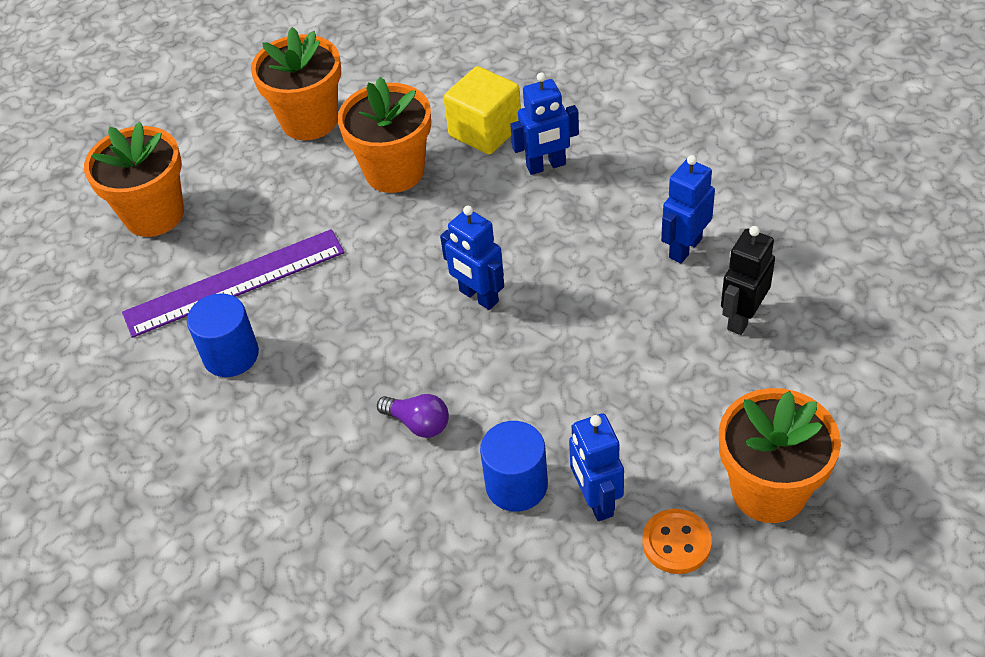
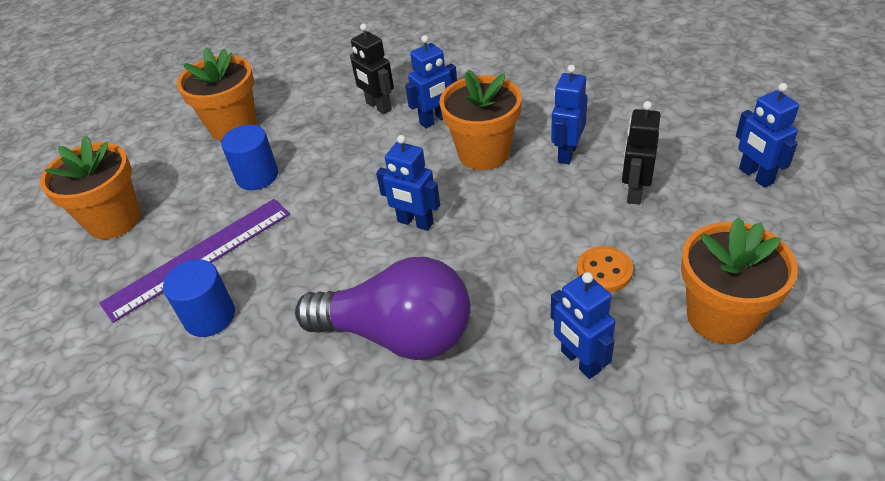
camera: 15 degrees left, 5 degrees down
(394, 171) = (314, 148): orange flower pot -> orange flower pot (484, 153)
(418, 423) = (398, 334): purple light bulb -> purple light bulb, size x2.46
(485, 131) = (378, 106): yellow cube -> black robot
(516, 485) = (505, 365): blue cylinder -> blue cylinder (257, 176)
(676, 543) = (665, 380): orange button -> orange button (604, 271)
(895, 331) = (755, 176): none -> blue robot

